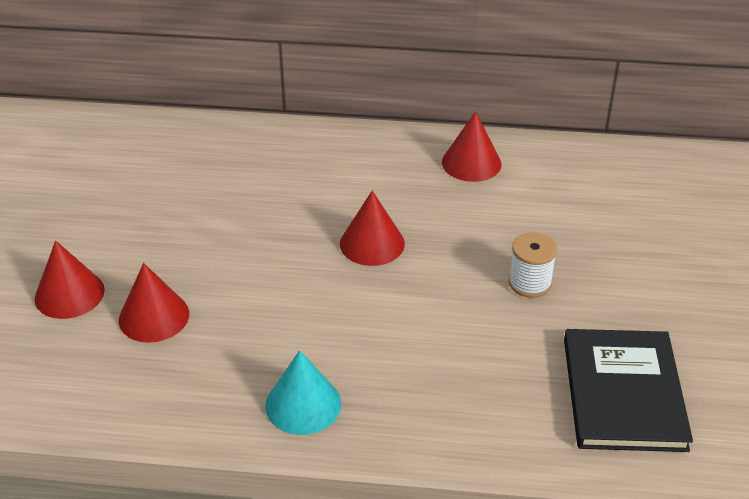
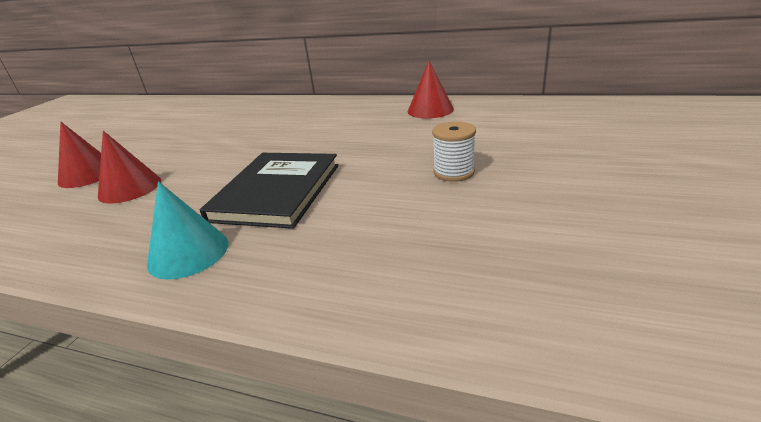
camera: 15 degrees right, 10 degrees down
(372, 243) = (329, 149): red cone -> none
(623, 393) = (536, 262): black book -> black book (277, 192)

